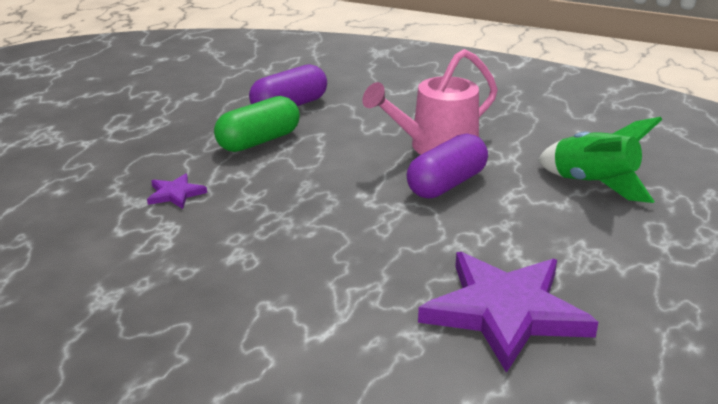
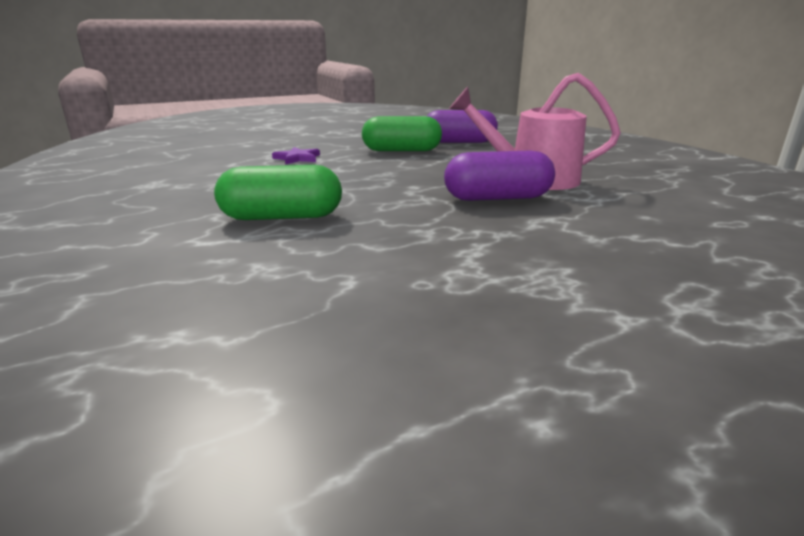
camera: 40 degrees right, 5 degrees down
(328, 280) = (282, 217): none -> green capsule
(505, 312) = (369, 286): purple star -> none
(594, 184) = (665, 236): green rocket -> none

